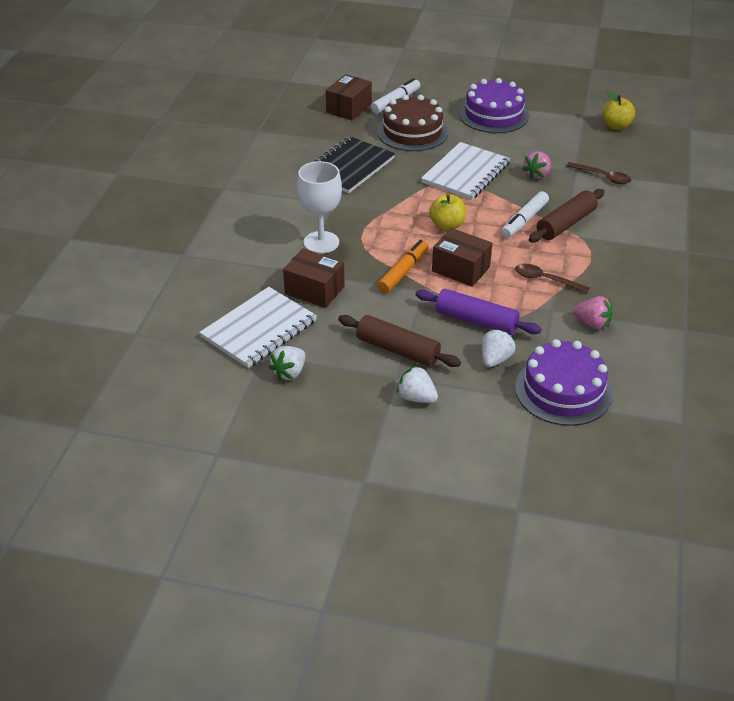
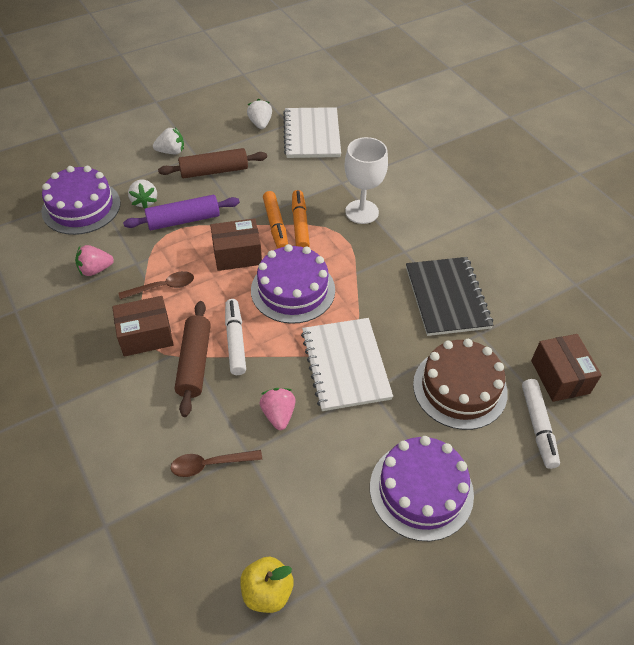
camera: 135 degrees right, 10 degrees up
(314, 290) = (315, 176): brown box -> brown box (146, 335)
(382, 261) = (300, 224): none -> orange marker
(447, 225) = (293, 290): yellow apple -> purple cake

